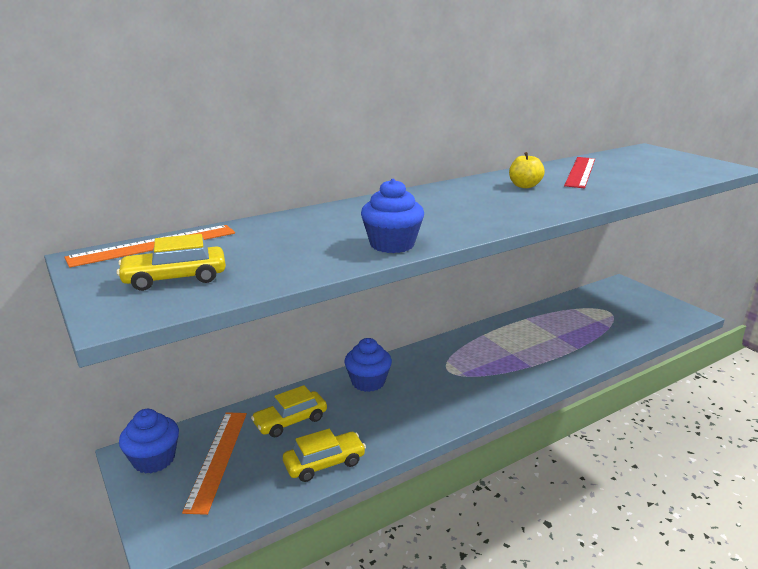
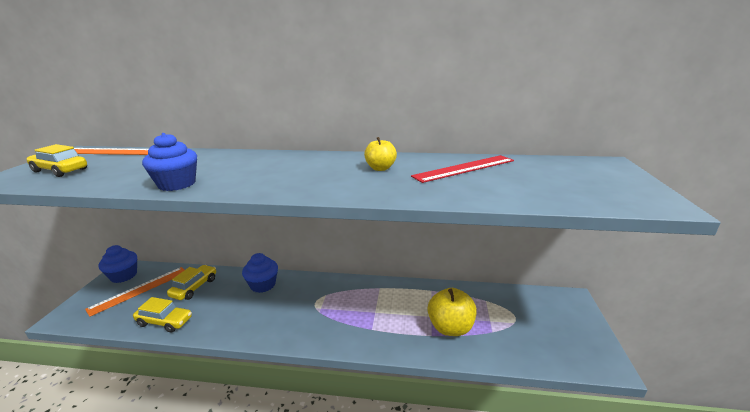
camera: 40 degrees right, 0 degrees up
(290, 421) = (194, 287): yellow car -> yellow car turned 105 degrees clockwise
(581, 337) = (450, 328): none -> yellow apple

